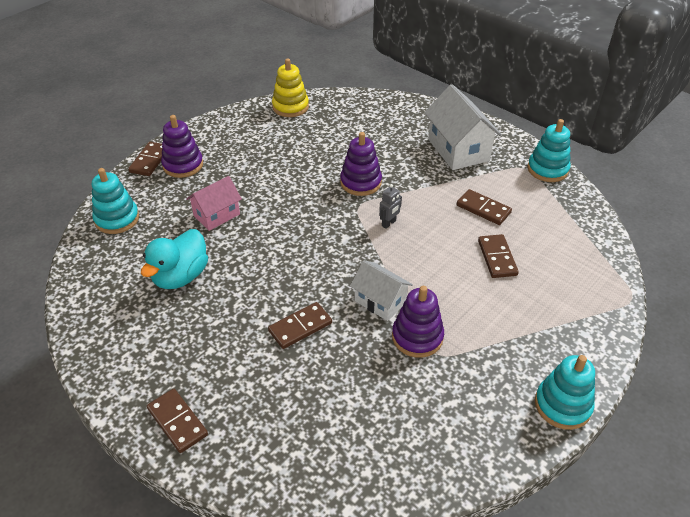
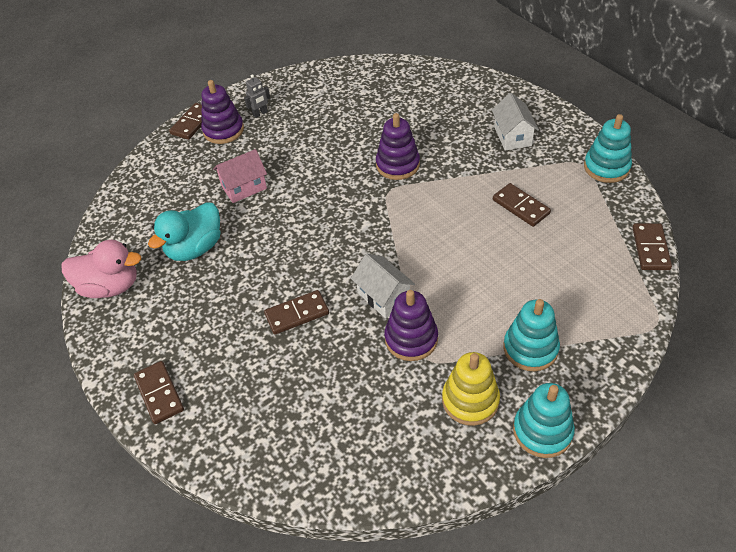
camera: 15 degrees right, 5 degrees up
(99, 322) = (110, 286): none -> pink duck
(117, 219) = (148, 182): turquoise stacking toy -> turquoise stacking toy (530, 348)
(290, 107) = (346, 74): yellow stacking toy -> yellow stacking toy (470, 400)
(389, 223) = (415, 213): grey robot -> grey robot (260, 113)
(458, 150) = (513, 136): white house -> white house, size x0.62
(497, 258) = (520, 263): brown domino -> brown domino (651, 248)

